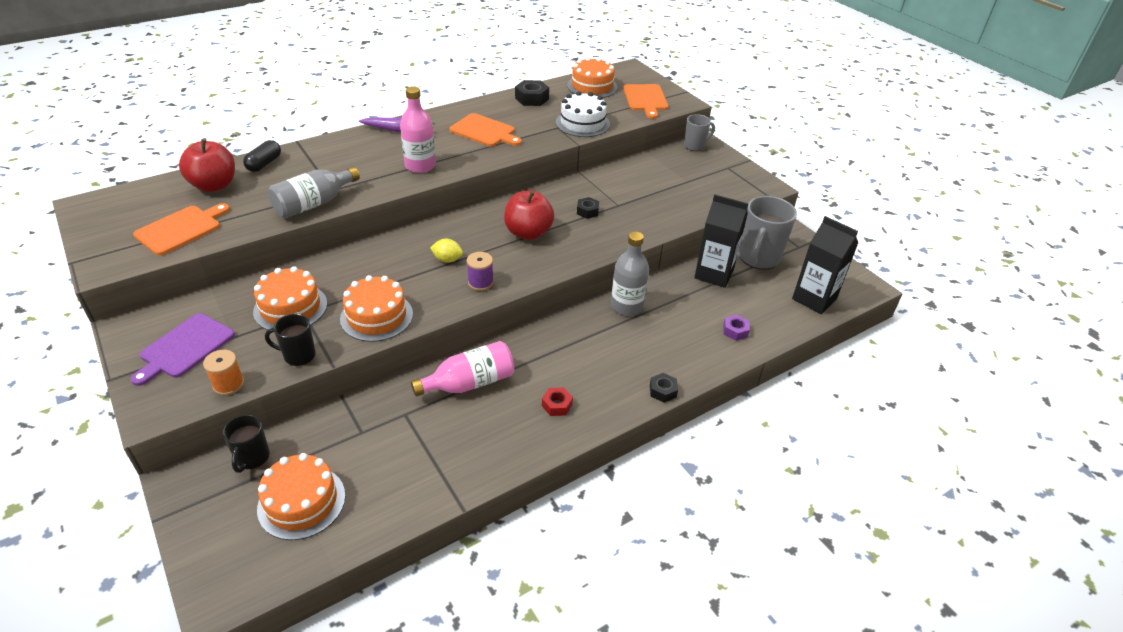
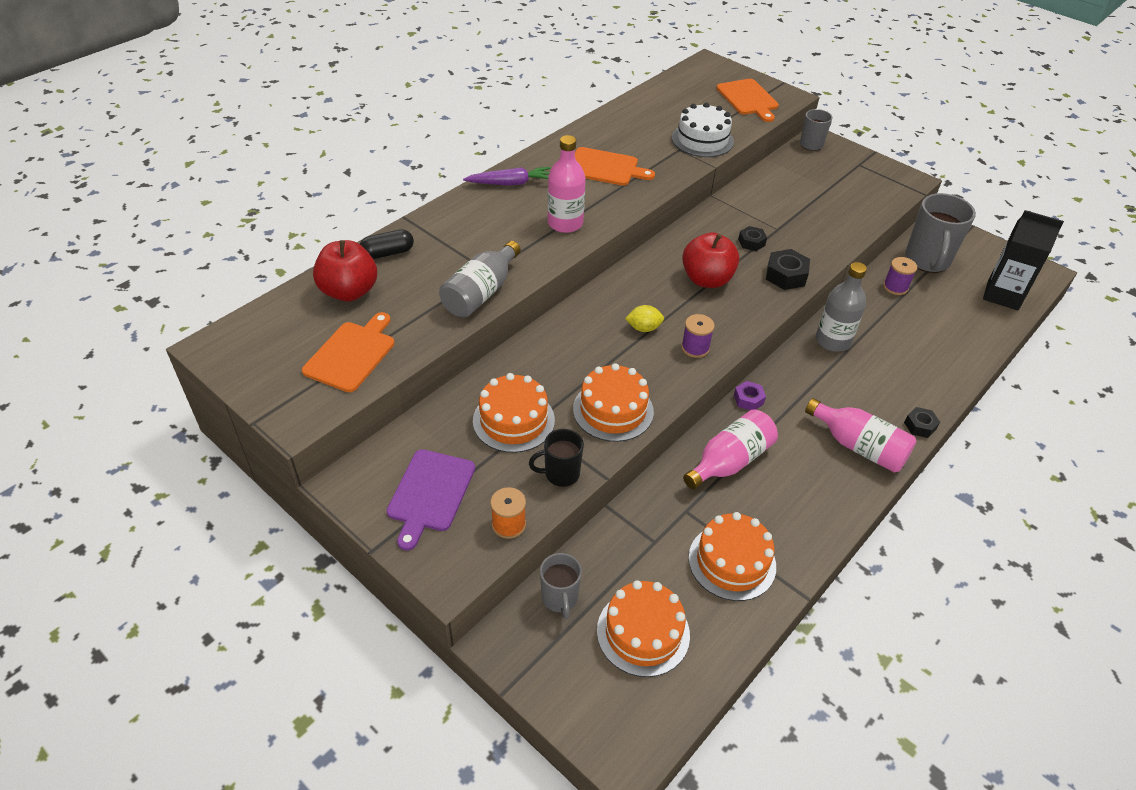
camera: 15 degrees left, 5 degrees up
(252, 458) = (560, 598): black mug -> grey mug
(264, 164) = (387, 253): black capsule -> black capsule turned 60 degrees clockwise
(532, 98) = (629, 118): black nut -> black nut (786, 275)
(557, 405) = (829, 465): red nut -> none
(592, 86) = (683, 92): orange cake -> orange cake (732, 562)
(594, 396) = (859, 446): none -> pink bottle
(714, 274) = (895, 287): black carton -> purple spool
(735, 331) = (950, 346): purple nut -> purple nut (748, 399)

